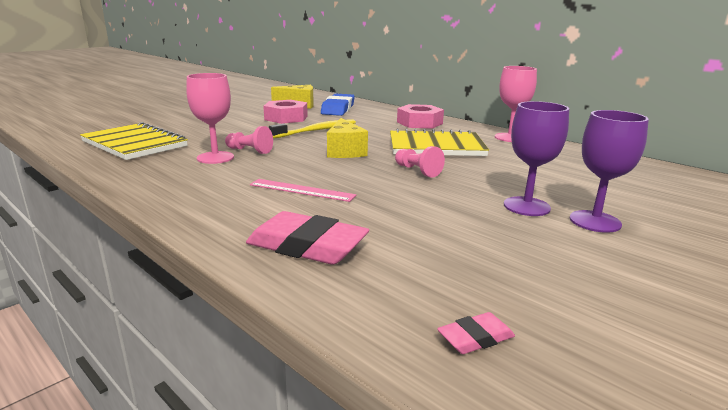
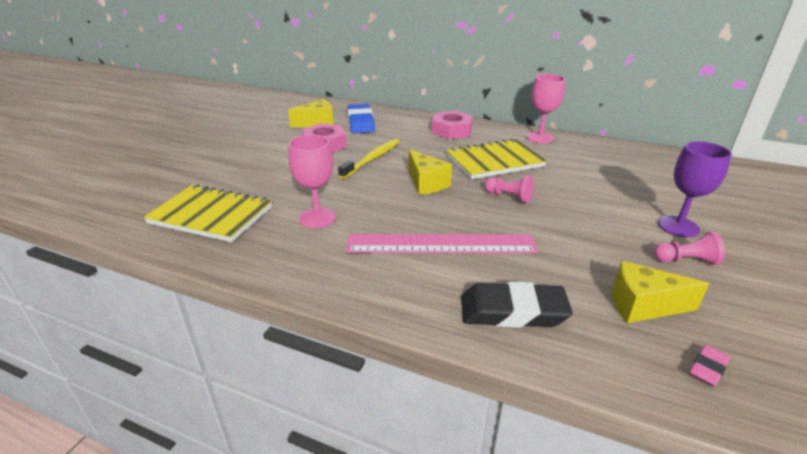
camera: 20 degrees left, 10 degrees up
(250, 151) = (340, 201): pink pawn -> pink pawn (686, 260)
(302, 190) = (441, 244): pink ruler -> pink ruler, size x1.82
(307, 246) = (513, 311): pink eraser -> black eraser
(462, 271) = (643, 305): none -> yellow cheese
(526, 206) = (622, 221): purple goblet -> none

